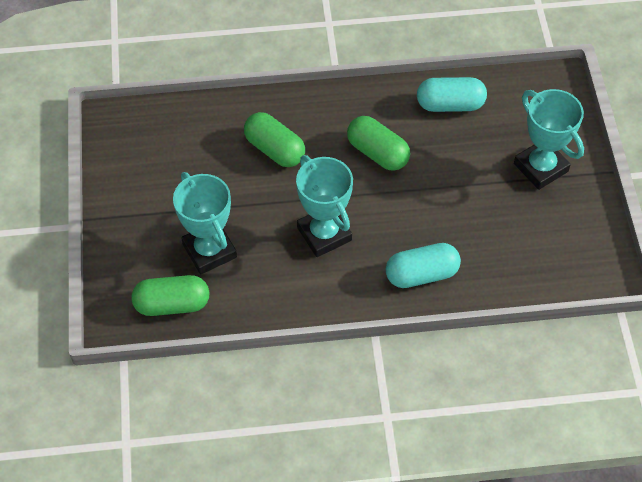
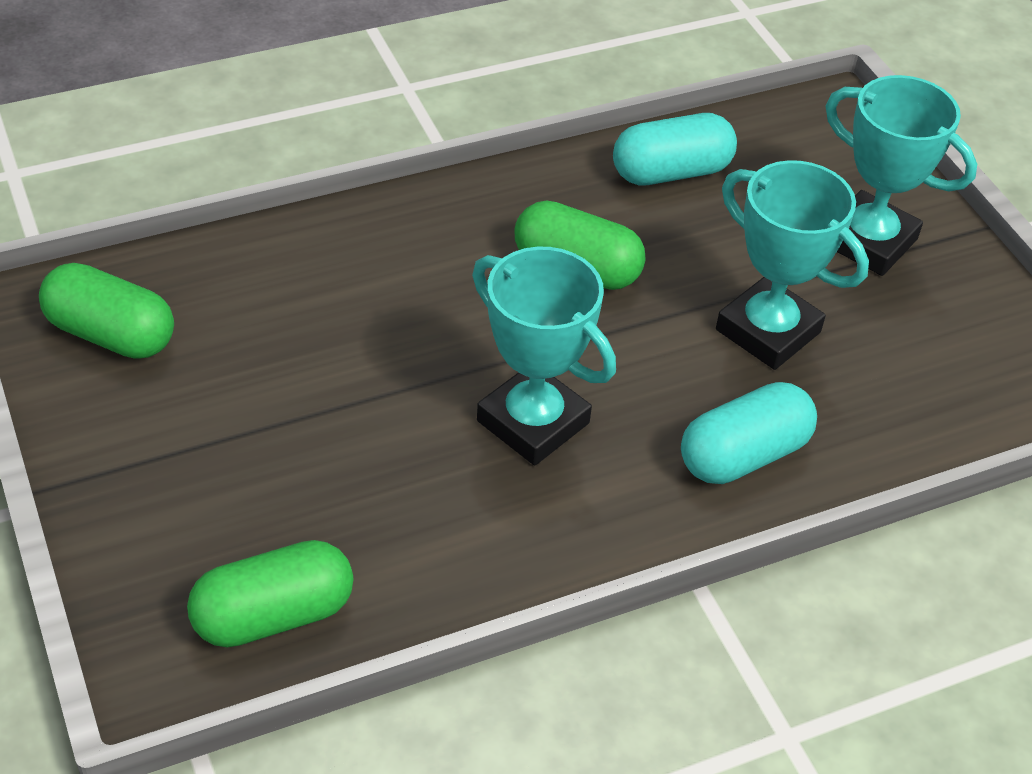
camera: 20 degrees left, 10 degrees down
(209, 251) = (318, 497): turquoise trophy -> turquoise trophy (768, 331)
(274, 149) = (384, 296): green capsule -> green capsule (111, 334)

